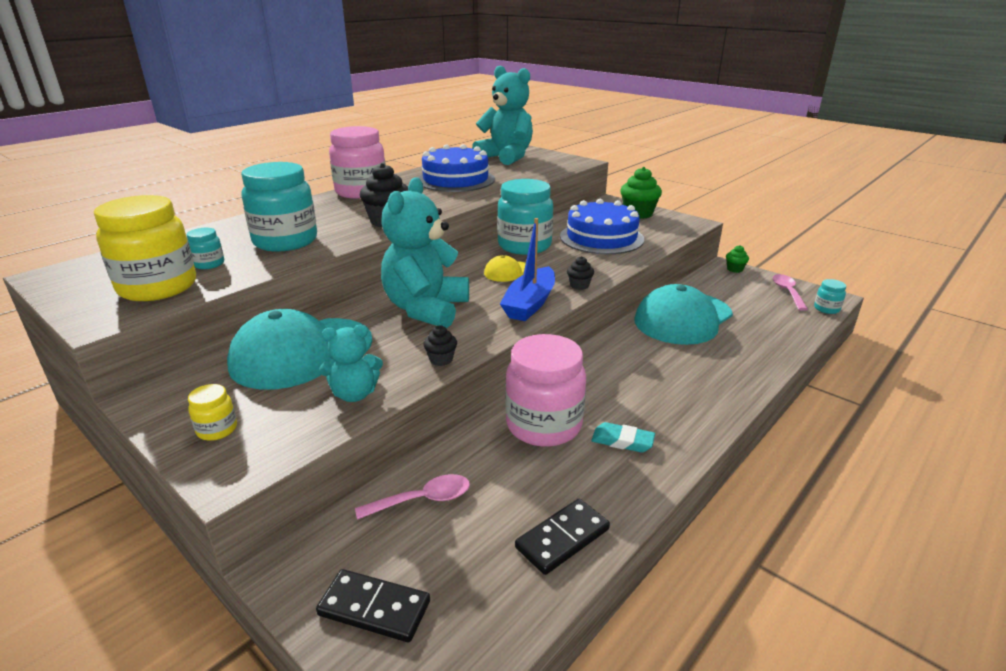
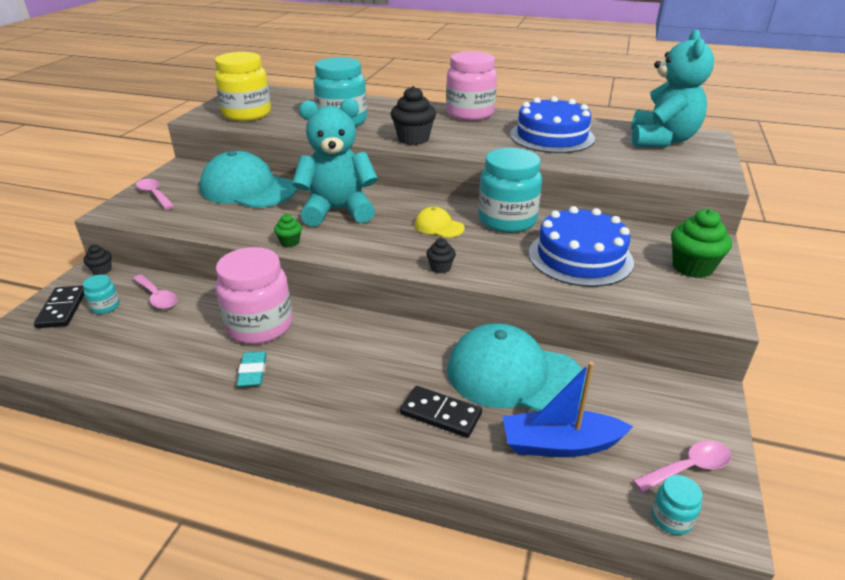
camera: 65 degrees right, 5 degrees up
(209, 264) = (288, 114): turquoise jar -> turquoise jar (105, 307)
(217, 430) = (154, 195): yellow jar -> pink spoon
(354, 394) = (204, 220): turquoise teddy bear -> none
(441, 359) = (262, 237): black cupcake -> black cupcake (102, 270)
(530, 304) = (381, 251): blue boat -> blue boat (560, 444)
(562, 538) = (127, 365): black domino -> black domino (441, 414)
(735, 269) = (710, 404): green cupcake -> green cupcake (290, 242)

